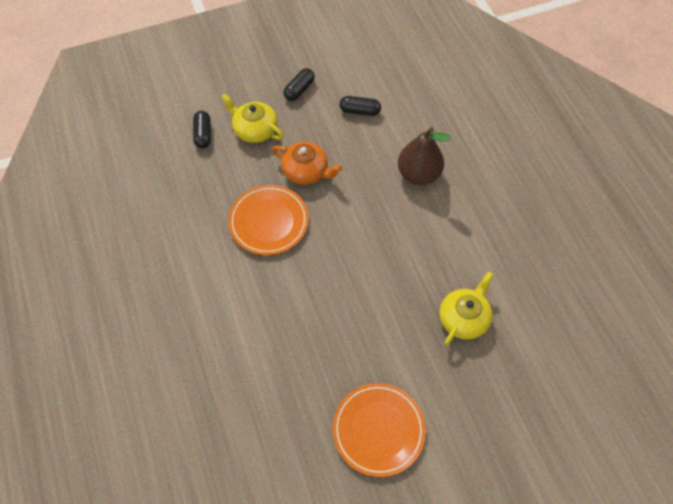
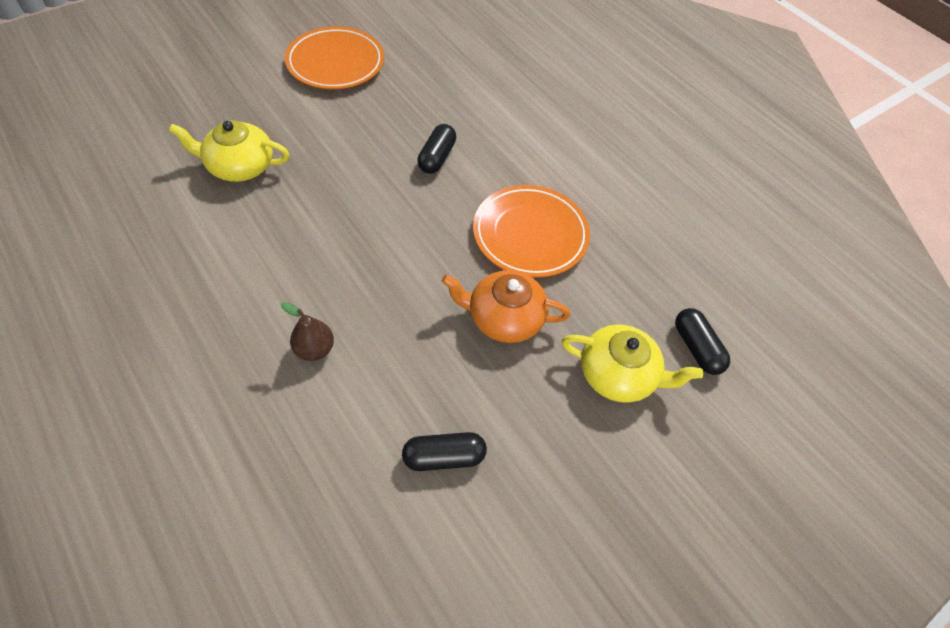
camera: 160 degrees right, 5 degrees down
(299, 90) = (576, 481): black capsule -> black capsule (437, 157)
(418, 174) = (315, 349): brown pear -> brown pear, size x0.53
(464, 318) = (240, 166): yellow teapot -> yellow teapot turned 75 degrees clockwise

